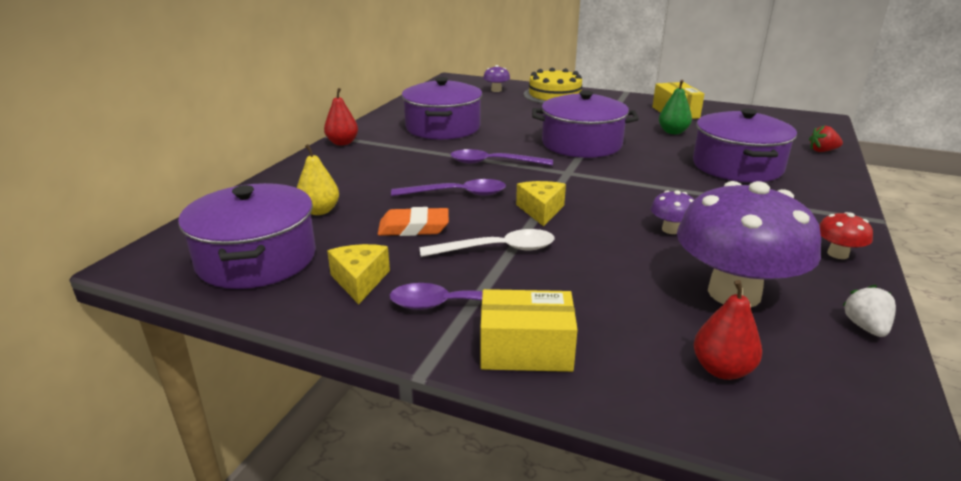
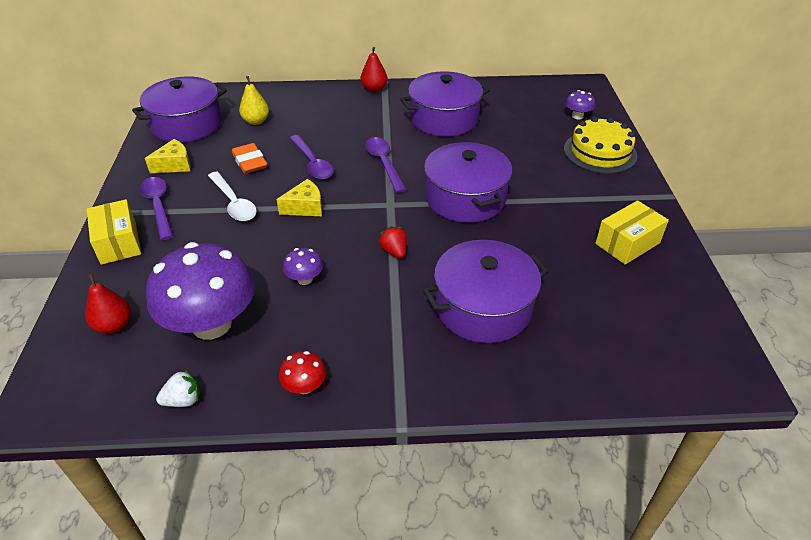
camera: 65 degrees right, 15 degrees up
(673, 132) = (554, 250): green pear -> none
(822, 151) = (593, 378): red strawberry -> red strawberry (394, 251)

